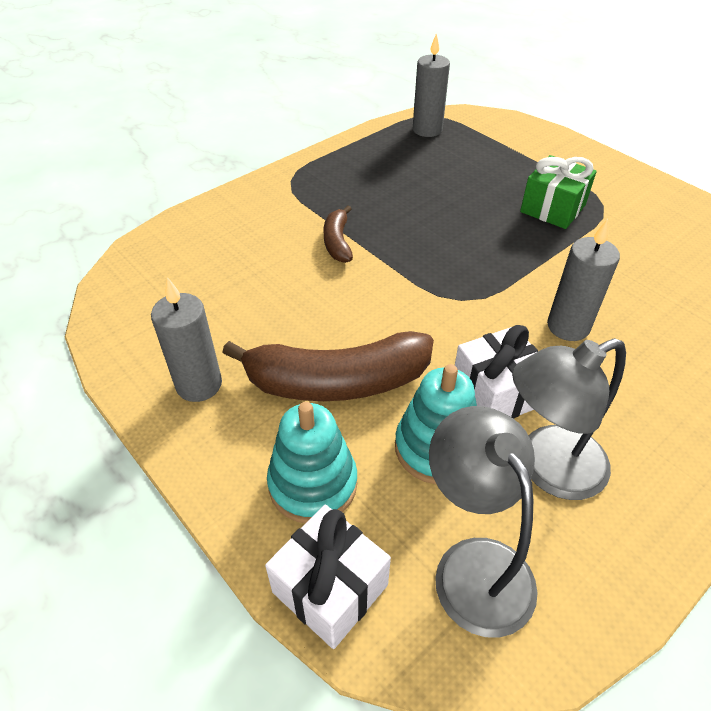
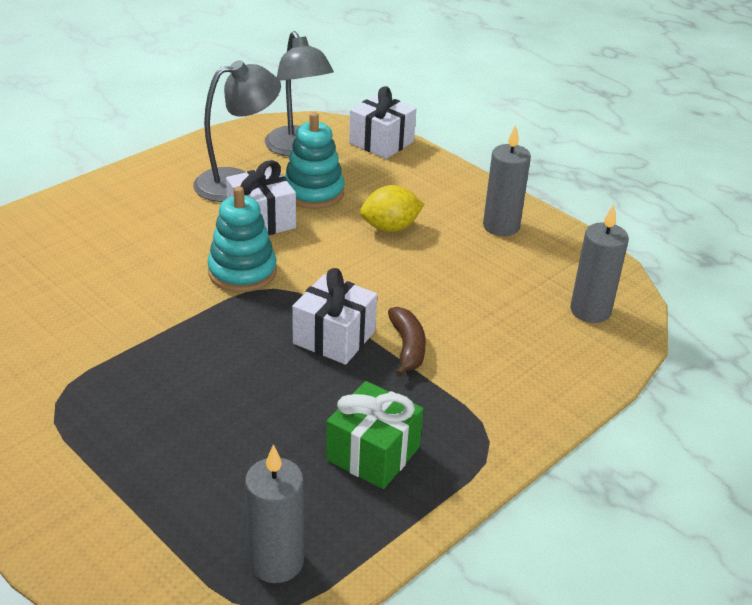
camera: 175 degrees right, 10 degrees down
(313, 484) = (399, 178): turquoise stacking toy -> turquoise stacking toy (242, 272)
(337, 381) = (390, 227): brown banana -> yellow lemon
(400, 250) = (334, 337): none -> white gift
(552, 208) = (128, 395): green gift -> green gift (373, 453)
(568, 326) = (178, 265): grey candle -> grey candle (590, 310)

